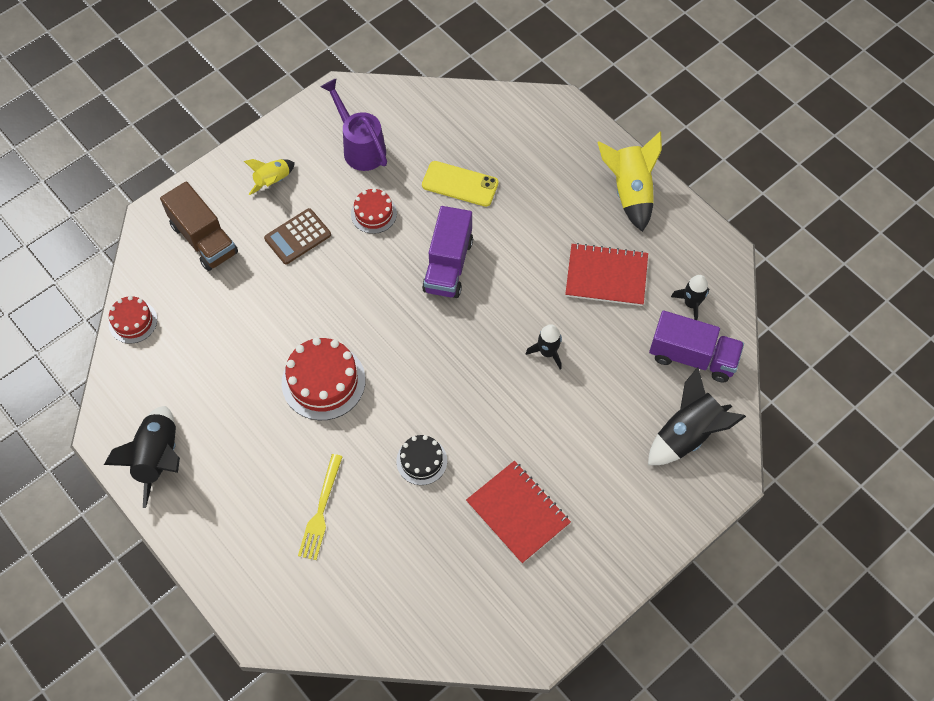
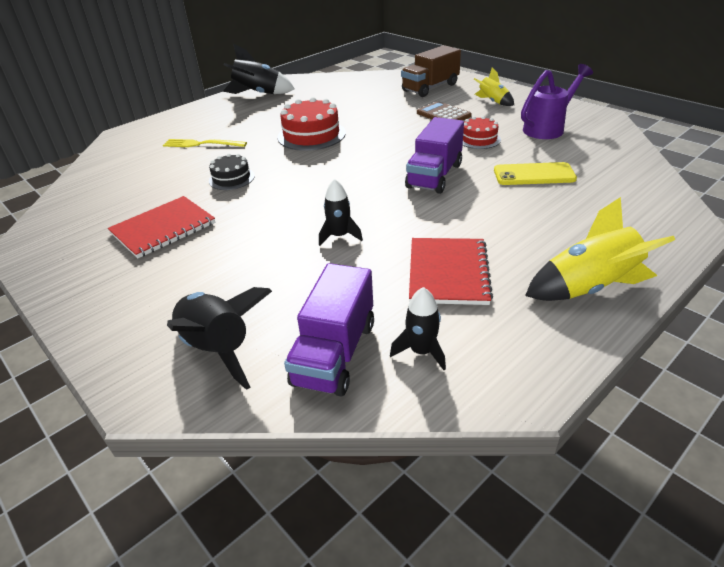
camera: 90 degrees right, 25 degrees down
(133, 321) = (359, 77): red cake -> none
(448, 265) = (434, 176): purple truck -> purple truck turned 75 degrees counterclockwise
(460, 184) = (534, 175): yellow phone -> yellow phone turned 75 degrees clockwise

